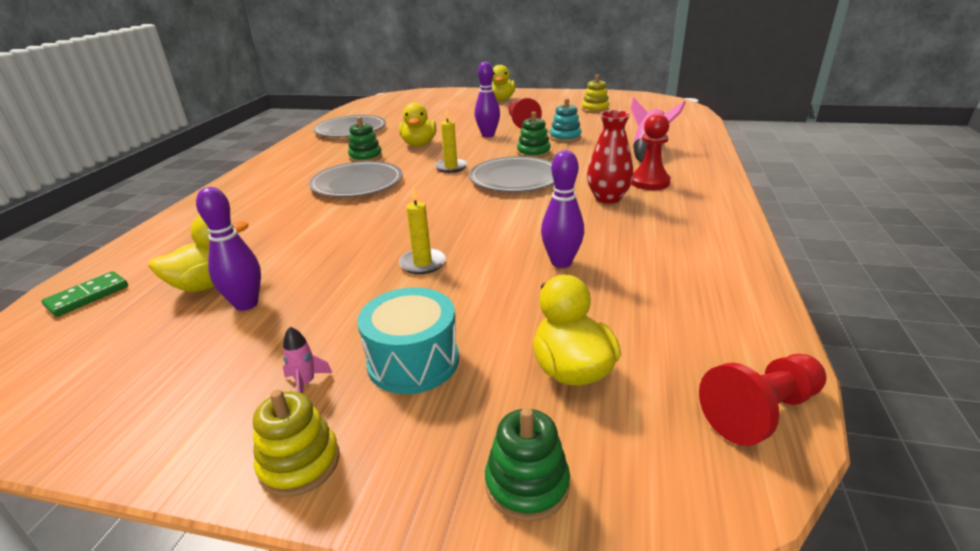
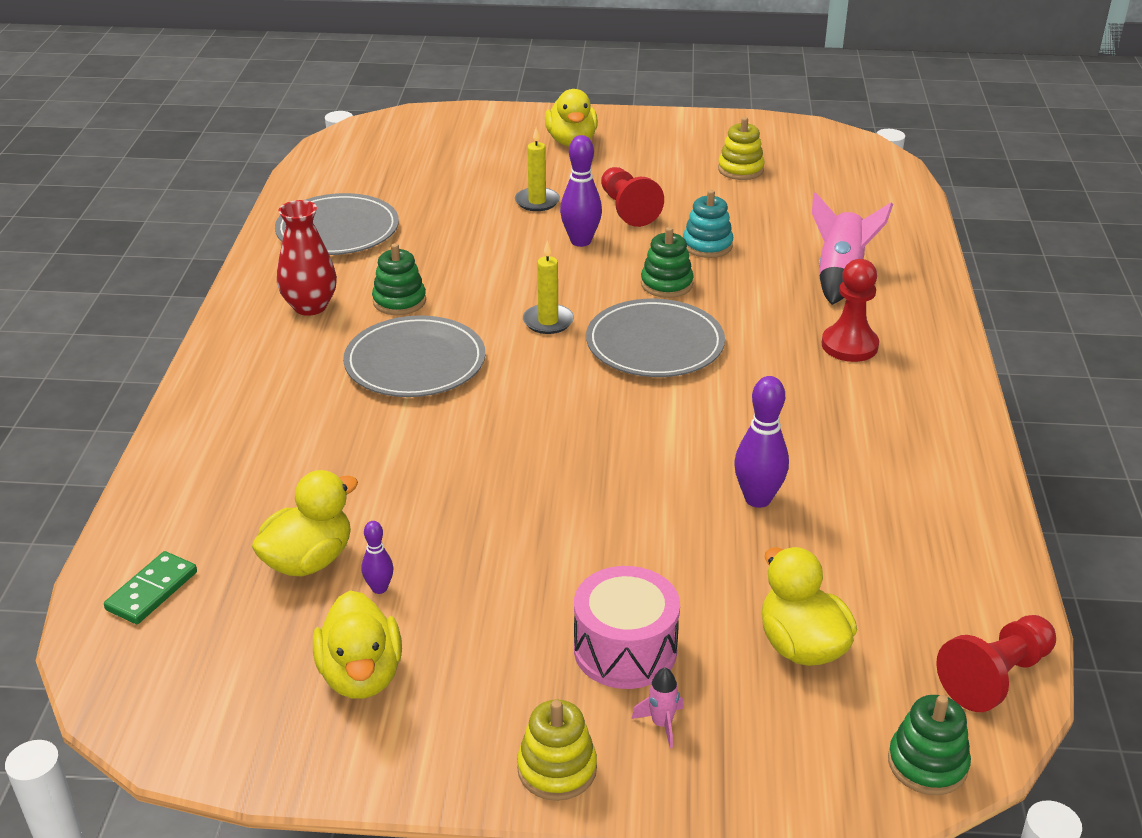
camera: 10 degrees left, 5 degrees up
(246, 304) = (379, 588): purple bowling pin -> purple bowling pin, size x0.55
(306, 383) = (516, 685): pink rocket -> pink rocket (661, 724)
(413, 361) = (625, 650): turquoise drum -> pink drum
(419, 144) = (475, 267): yellow duck -> yellow duck (361, 675)
(422, 263) = (579, 510): yellow candle -> yellow candle (537, 202)
(527, 484) = (785, 766): green stacking toy -> green stacking toy (927, 764)
(608, 198) = (796, 380): red vase -> red vase (310, 306)

